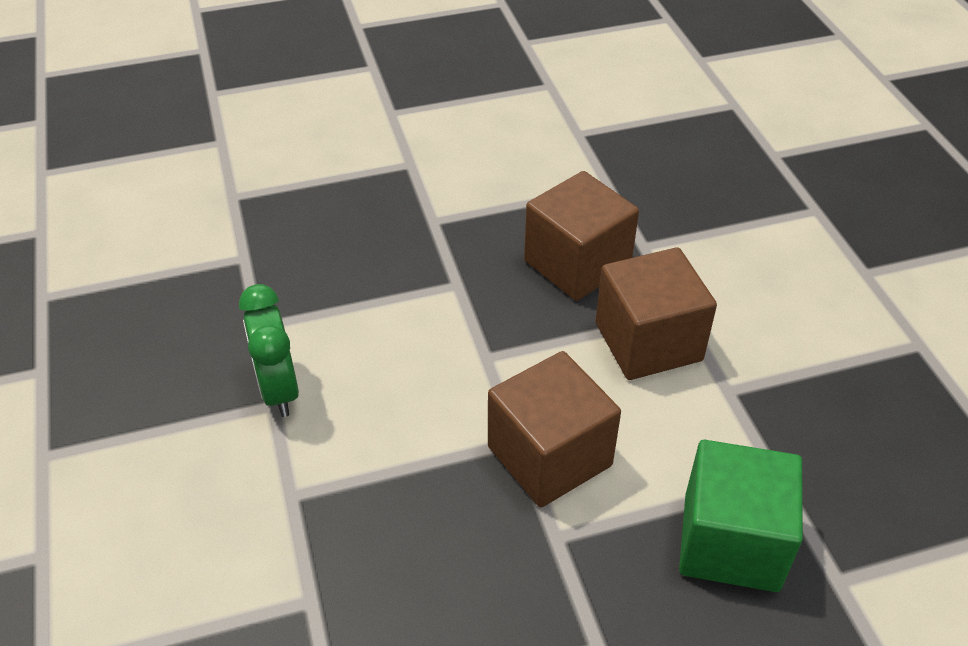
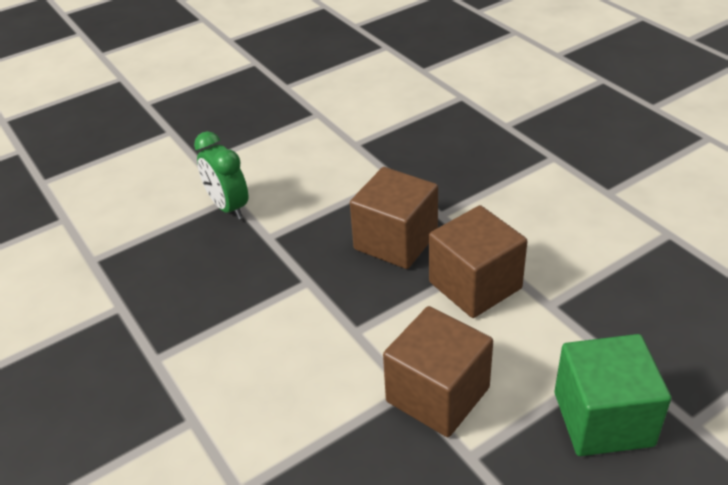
camera: 15 degrees left, 5 degrees down
(279, 390) = (193, 406): green clock -> green clock (228, 207)

